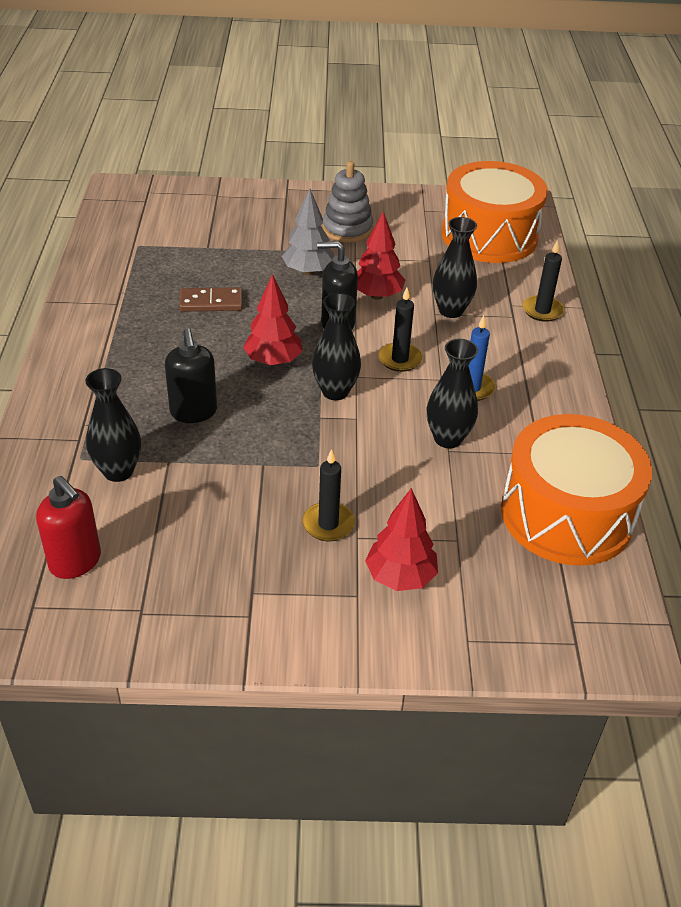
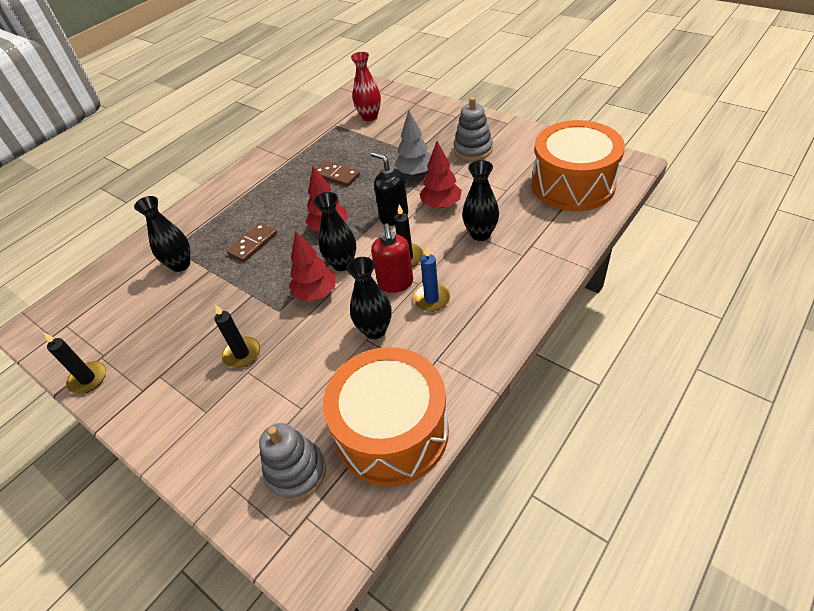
camera: 45 degrees right, 5 degrees up
(75, 562) = (107, 309): red soap dispenser -> red soap dispenser (396, 283)
(173, 224) = (369, 117): none -> red vase
(193, 412) = (253, 244): black soap dispenser -> brown domino
(400, 577) = (241, 414): red tree -> red tree (316, 293)
(519, 593) = (296, 472): none -> grey stacking toy
(542, 310) = (551, 259): black candle -> black candle (88, 379)

